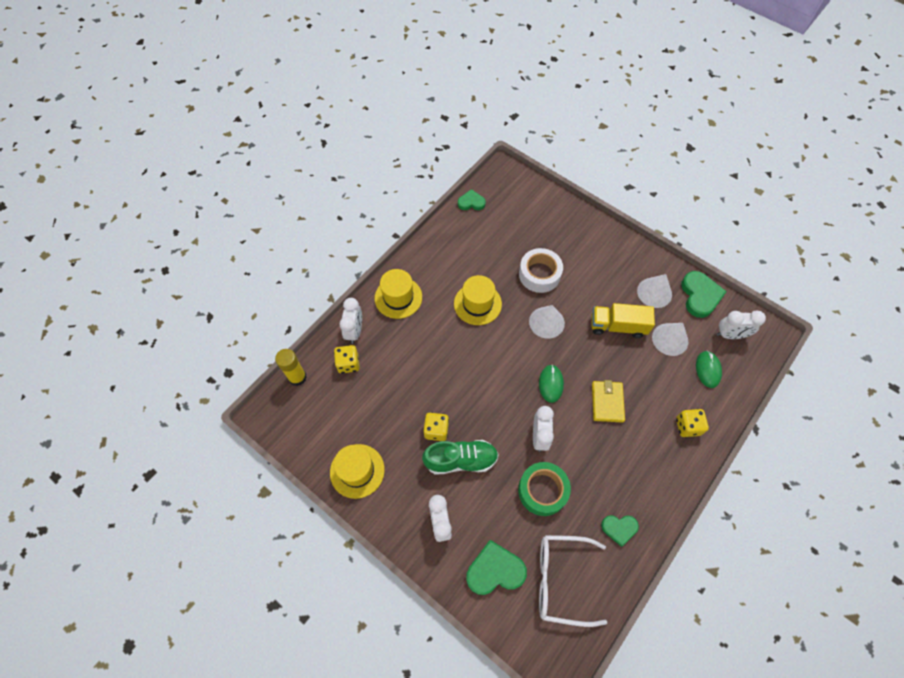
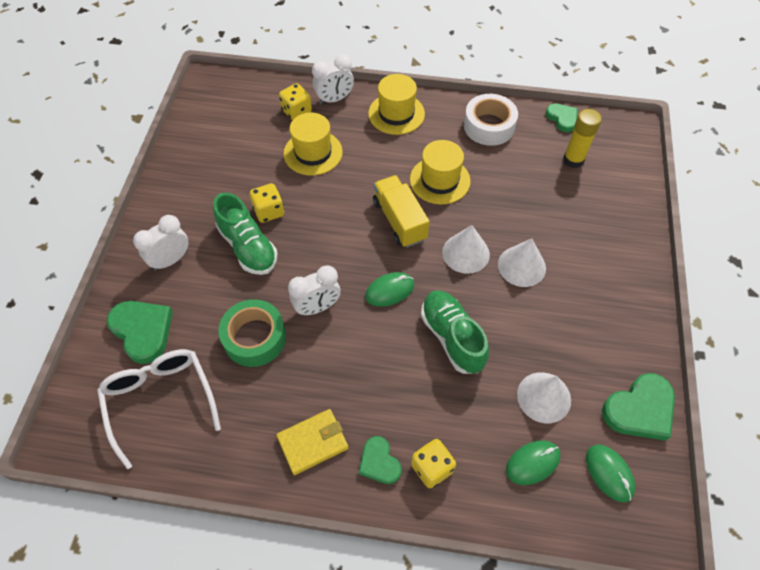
camera: 60 degrees right, 5 degrees down
(297, 377) = (258, 83): yellow glue stick -> yellow glue stick (573, 160)
(357, 471) = (190, 170): yellow hat -> yellow hat (313, 153)
(539, 274) = (523, 219): white tape -> white tape (489, 126)
(605, 366) = (452, 337): none -> green shoe
(607, 402) = (404, 359): yellow wallet -> yellow wallet (312, 442)
(617, 326) = (516, 329): yellow truck -> yellow truck (399, 220)
(619, 528) = (250, 438): green heart -> green heart (379, 462)
(654, 292) = (598, 351): white cone -> white cone (521, 266)
(730, 335) = (609, 473): white clock -> green mouse

